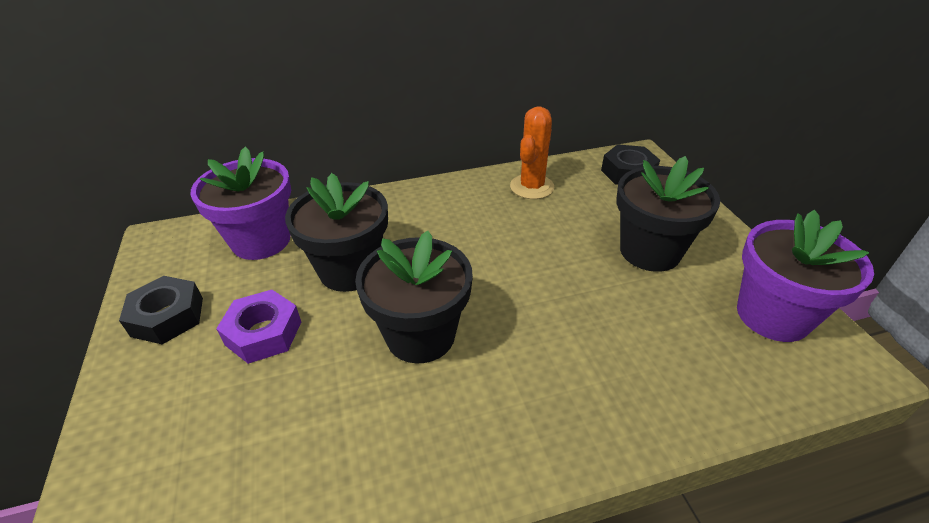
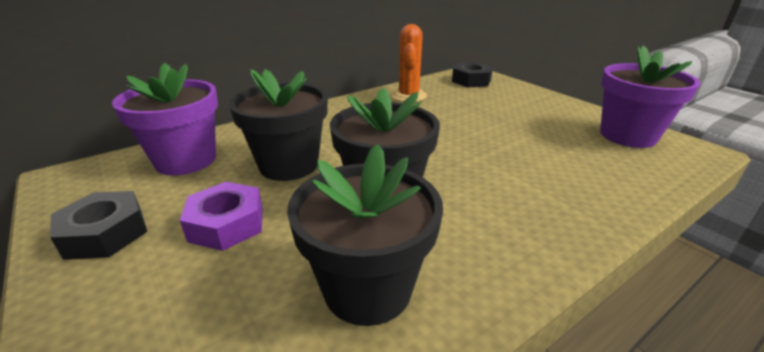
camera: 20 degrees left, 10 degrees down
(650, 251) = (521, 117): black flower pot -> black flower pot (367, 288)

